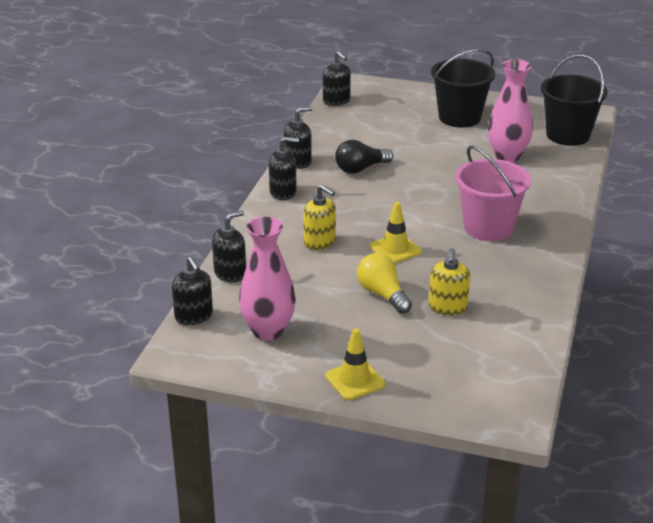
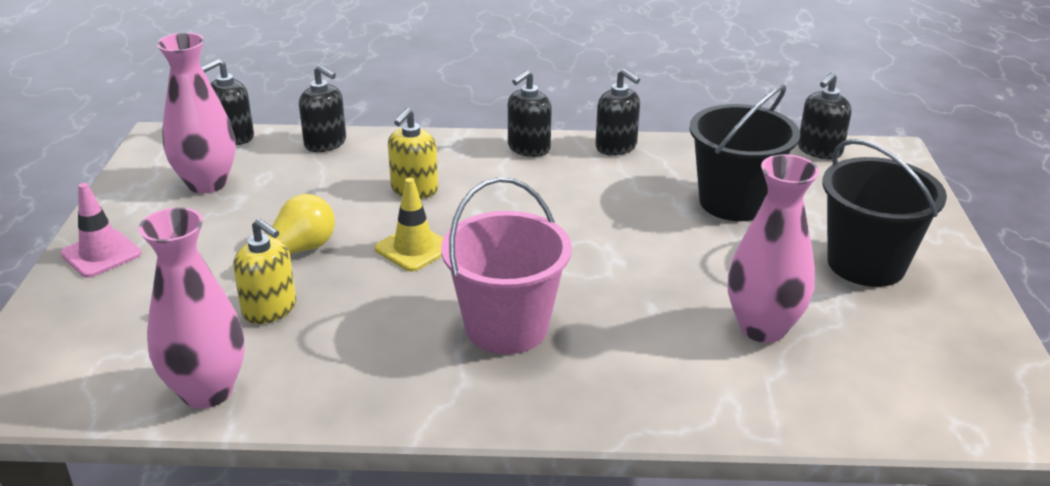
camera: 75 degrees right, 0 degrees up
(283, 192) = (528, 148): black soap dispenser -> black soap dispenser turned 60 degrees clockwise
(355, 380) = (101, 254): yellow traffic cone -> pink traffic cone
(360, 169) = (627, 194): black light bulb -> none
(447, 307) = (270, 309): yellow soap dispenser -> yellow soap dispenser turned 135 degrees counterclockwise
(526, 333) = (207, 391): none -> pink vase
(568, 135) = (905, 398): black bucket -> black bucket (734, 202)

